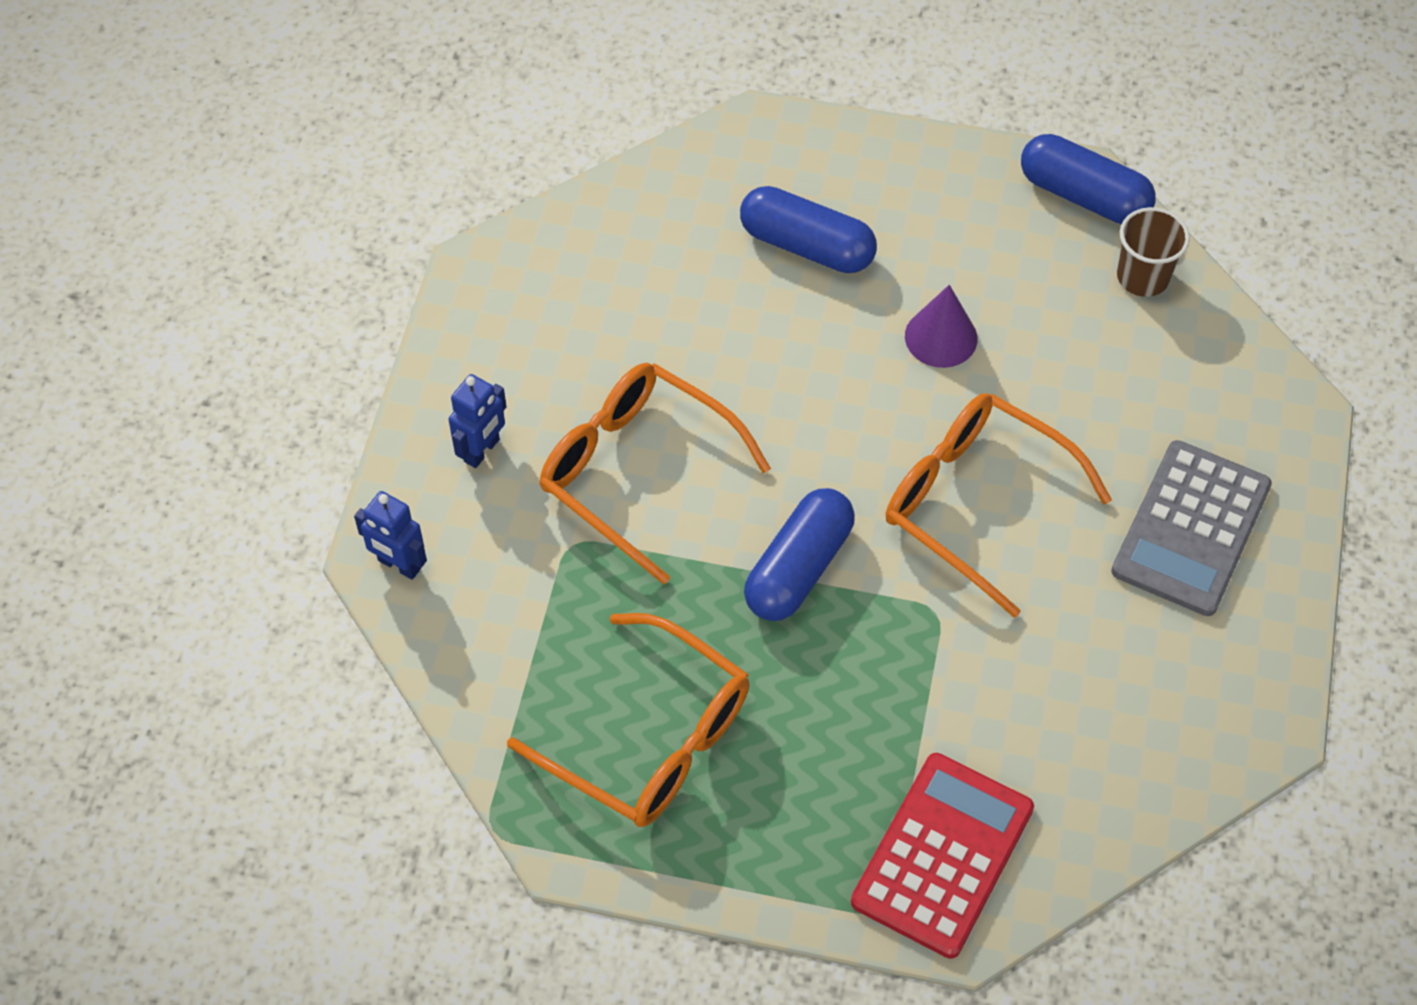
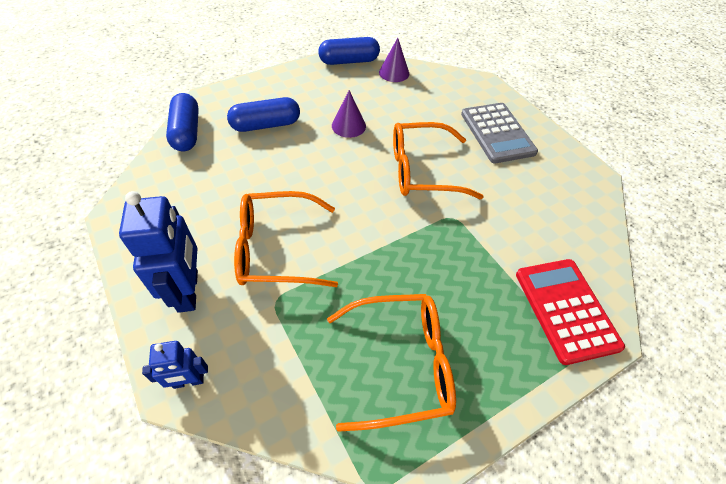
camera: 45 degrees left, 5 degrees down
(482, 450) = (188, 291): blue robot -> blue robot, size x1.82
(798, 568) = (385, 239): blue capsule -> blue capsule (186, 132)
(1143, 277) = (394, 73): brown cup -> purple cone

